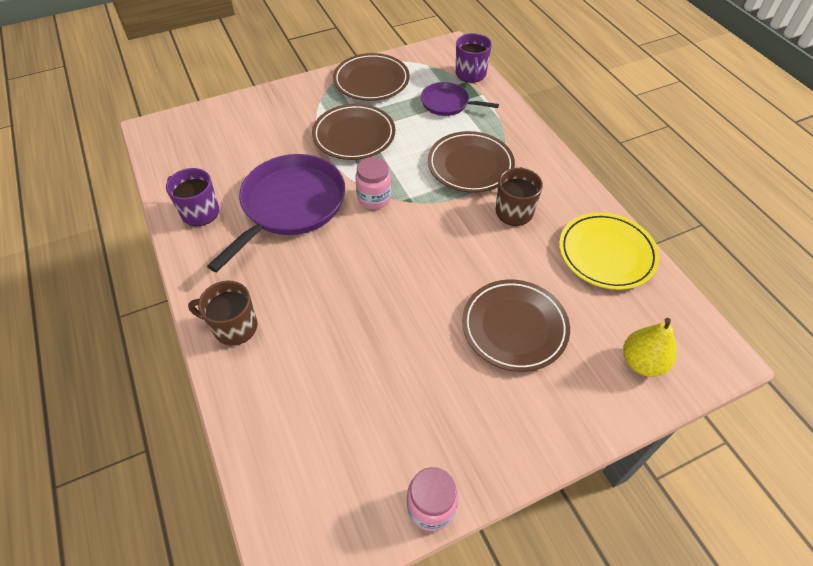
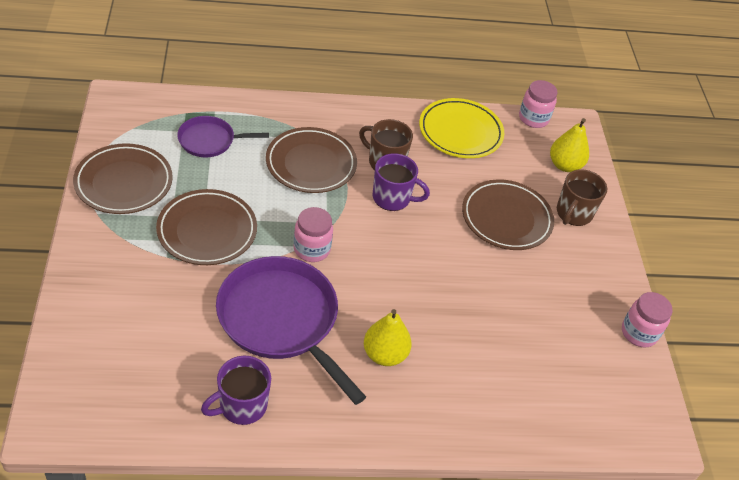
camera: 75 degrees left, 5 degrees down
(234, 327) = (421, 414): brown mug -> brown mug (573, 213)
(287, 281) = (384, 354): none -> yellow pear
(447, 103) = (209, 140): purple pan -> purple pan turned 45 degrees clockwise
(471, 74) = (177, 105): purple mug -> purple mug (392, 198)
(690, 312) = (533, 118): none -> pink jar

